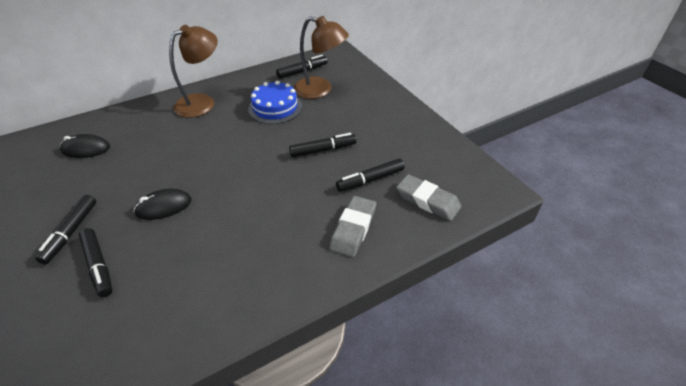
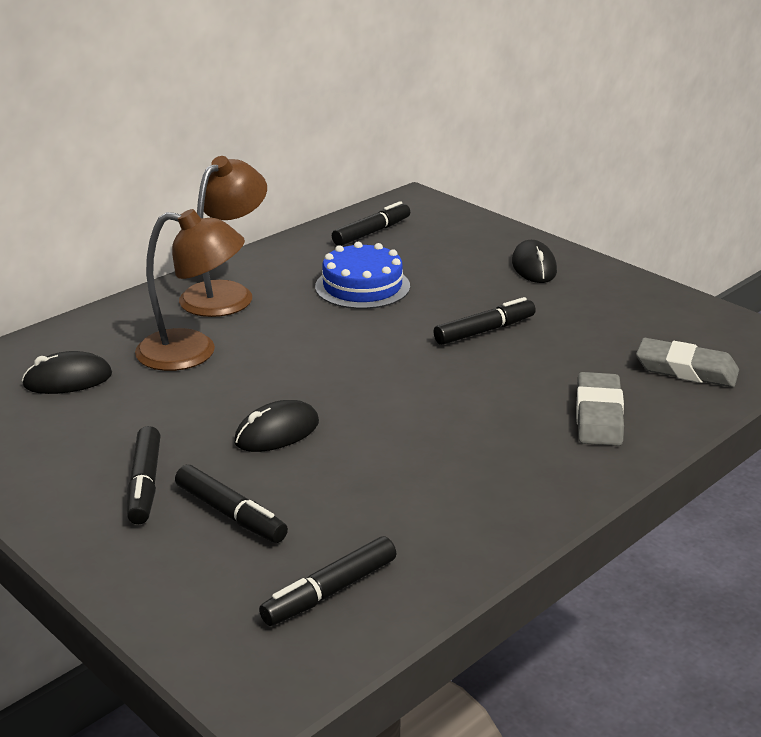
camera: 15 degrees left, 15 degrees down
(320, 90) = (422, 255): brown lamp -> brown lamp (193, 352)
(370, 180) = (585, 357): black marker -> black marker (330, 591)
(377, 107) = (534, 267): none -> black mouse

